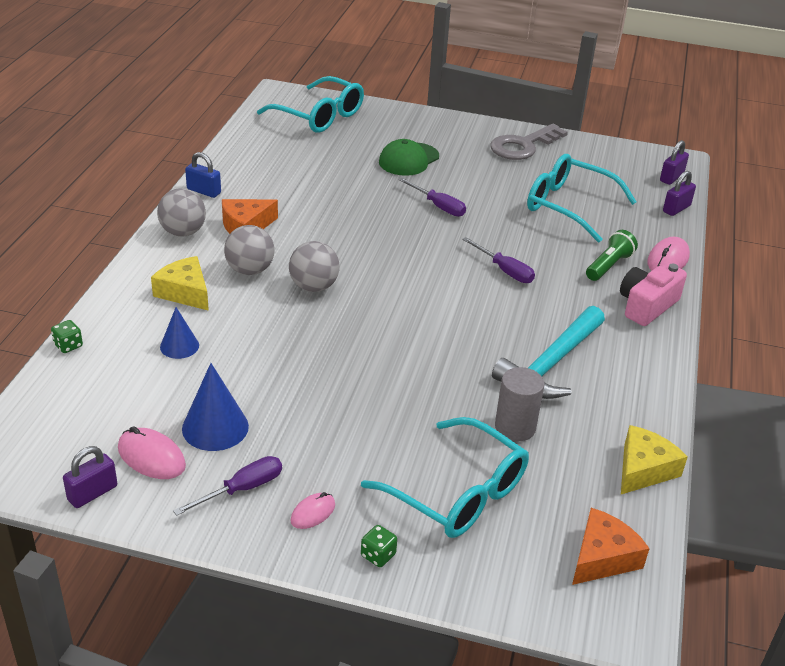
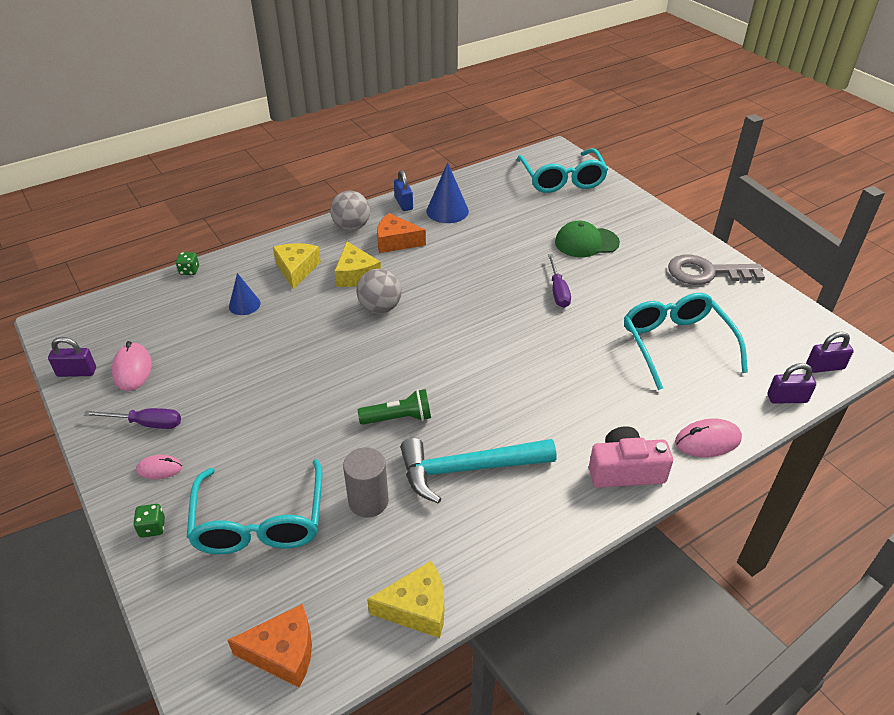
camera: 45 degrees right, 5 degrees up
(215, 427) = (189, 372): blue cone -> blue cone (447, 211)
(250, 270) = (356, 274): grey ball -> yellow cheese
(504, 270) = (539, 370): purple screwdriver -> none
(609, 266) = (639, 415): green flashlight -> green flashlight (399, 418)

